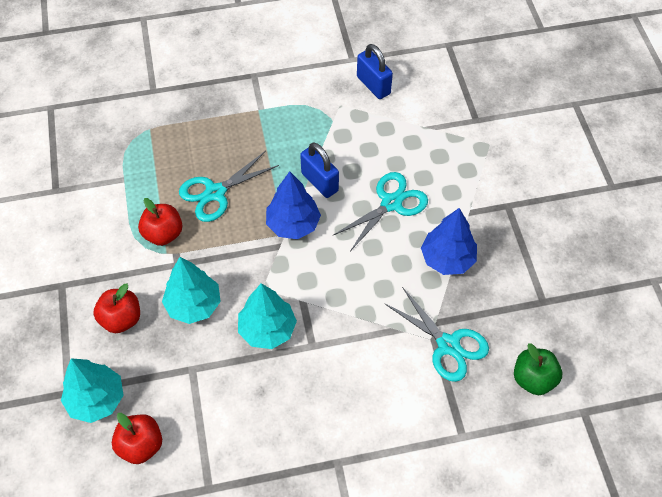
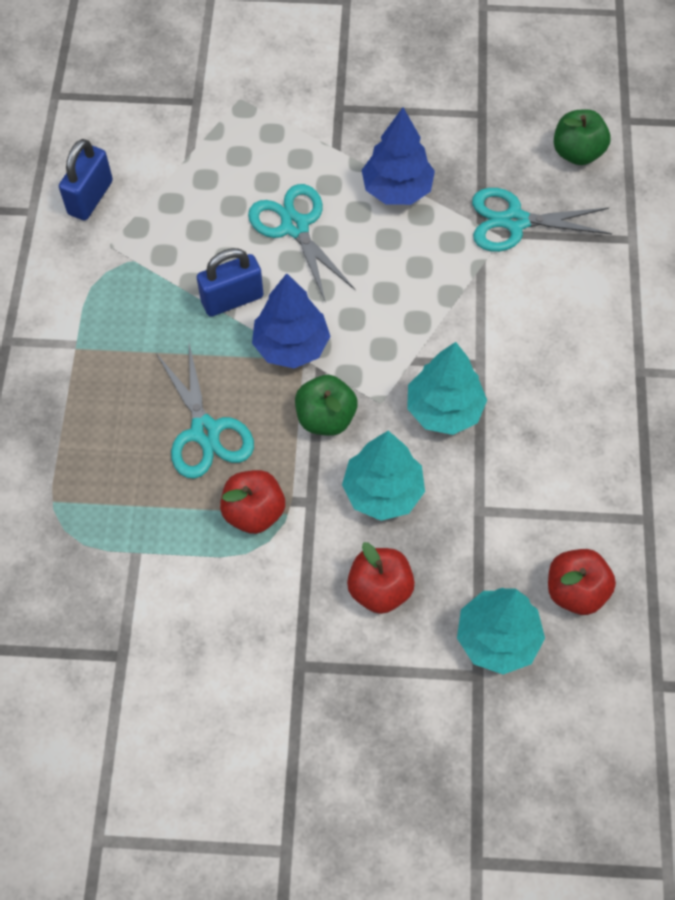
camera: 75 degrees left, 5 degrees up
(242, 258) = (325, 418): none -> green apple
(373, 85) = (90, 198): blue padlock -> blue padlock turned 45 degrees counterclockwise
(448, 345) = (515, 221): turquoise scissors -> turquoise scissors turned 150 degrees counterclockwise

